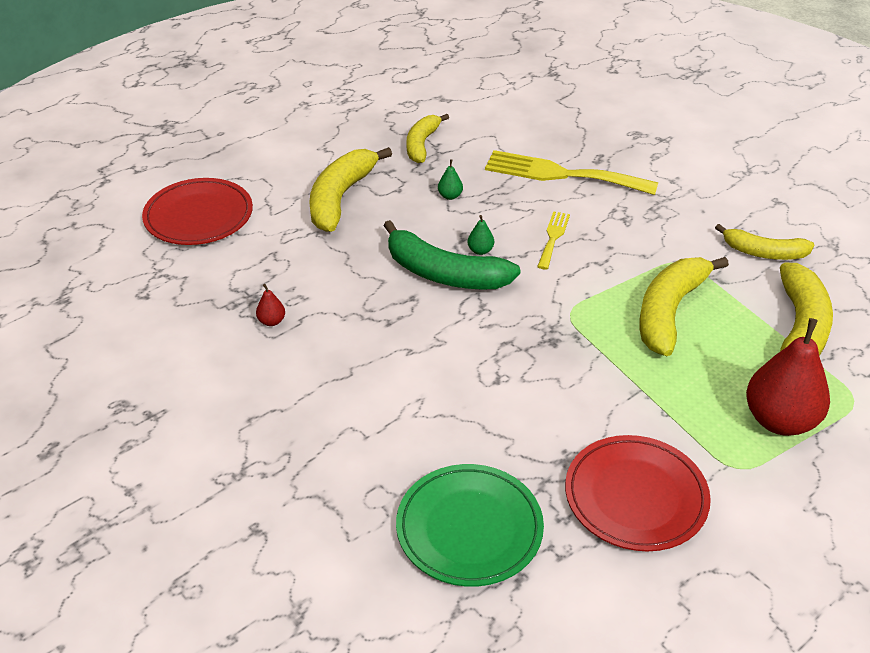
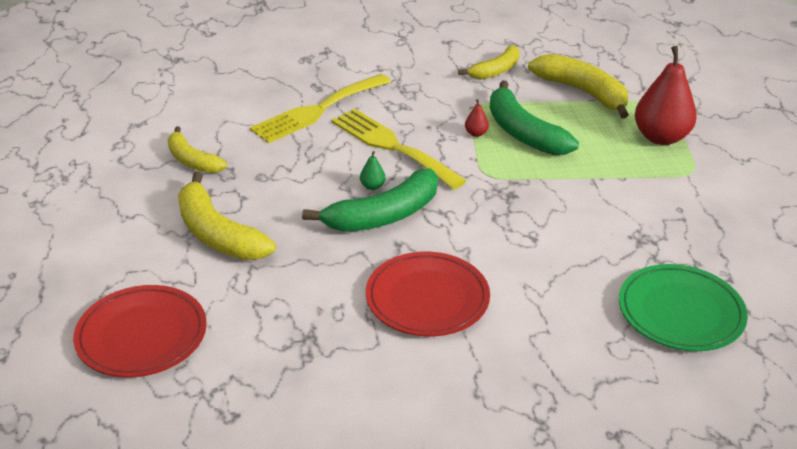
camera: 60 degrees left, 5 degrees down
(271, 321) = (355, 337): red pear -> red pear (476, 133)
(450, 196) = (284, 174): green pear -> none
(553, 237) = (392, 146): yellow fork -> yellow fork, size x1.99
(635, 497) = (693, 223): red plate -> red plate (427, 298)
(669, 312) = (523, 132): yellow banana -> green banana

